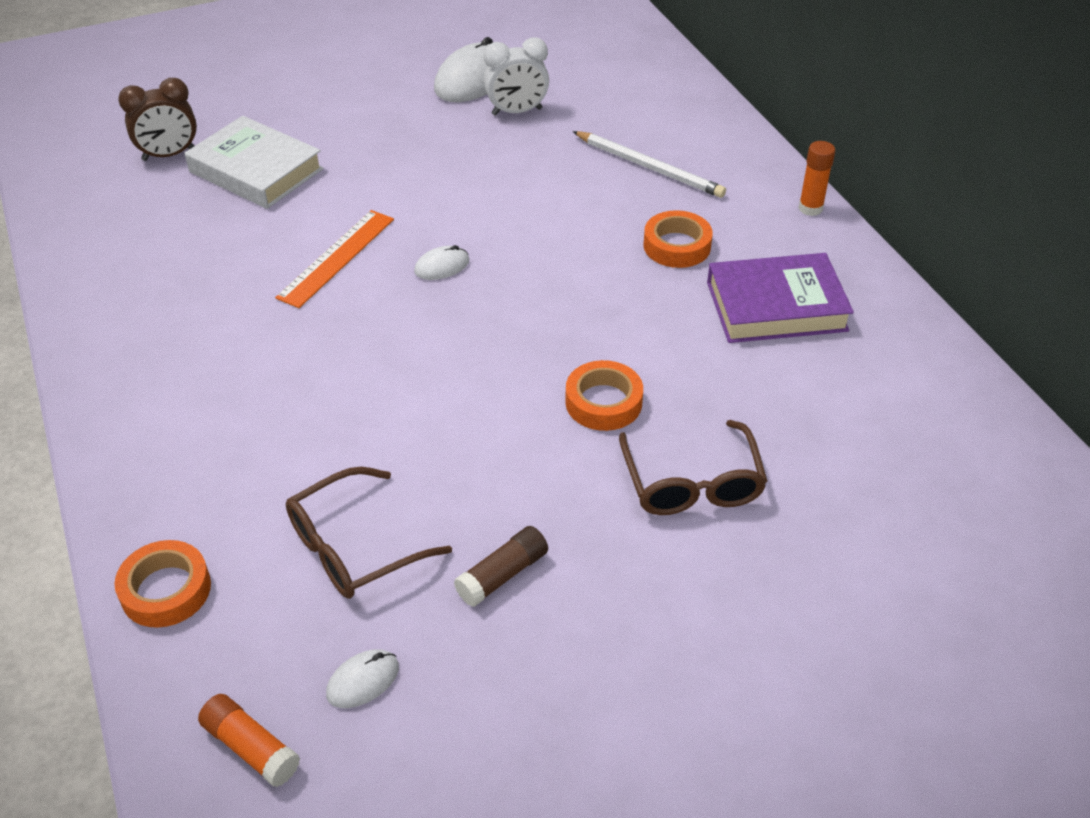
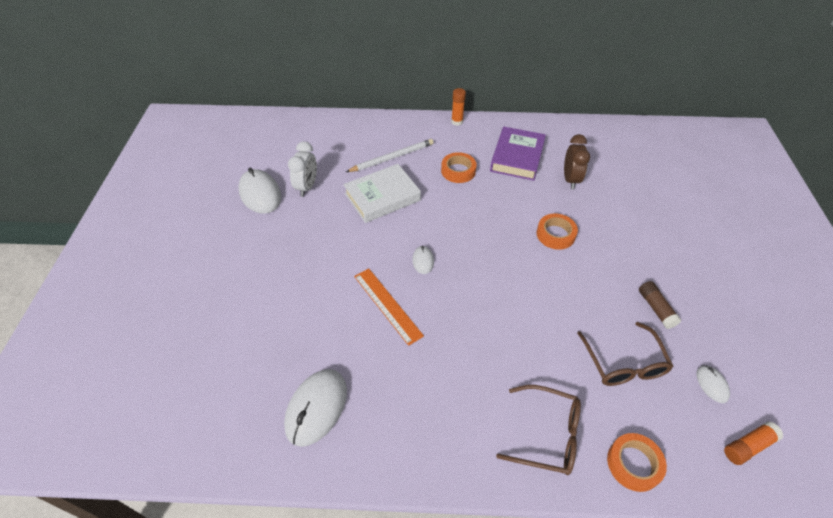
camera: 65 degrees left, 5 degrees up
(145, 251) = (316, 408): none -> white mouse
(169, 155) = (215, 368): brown clock -> brown clock (570, 180)
(256, 170) = (271, 322): white book -> white book (382, 197)
(692, 483) = (617, 224): brown glasses -> brown glasses (547, 435)

